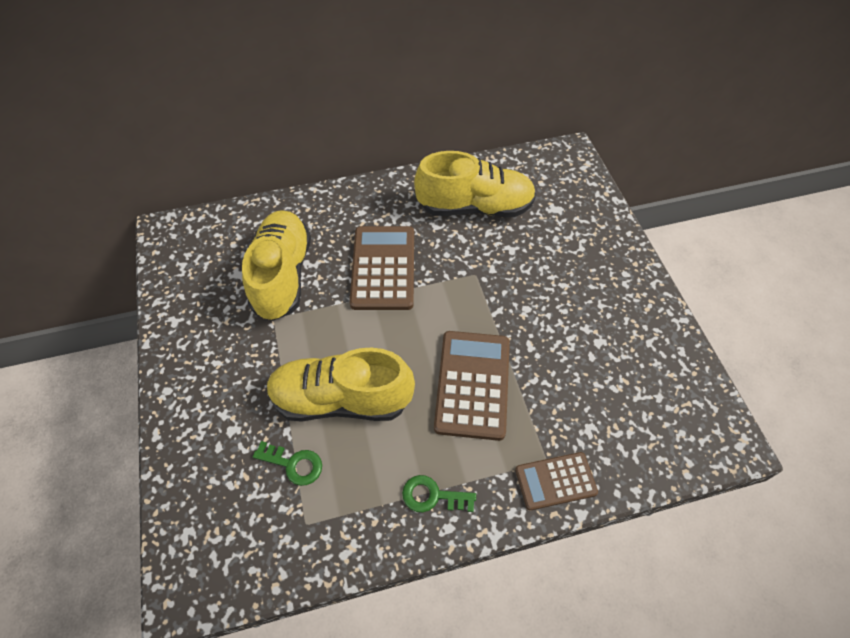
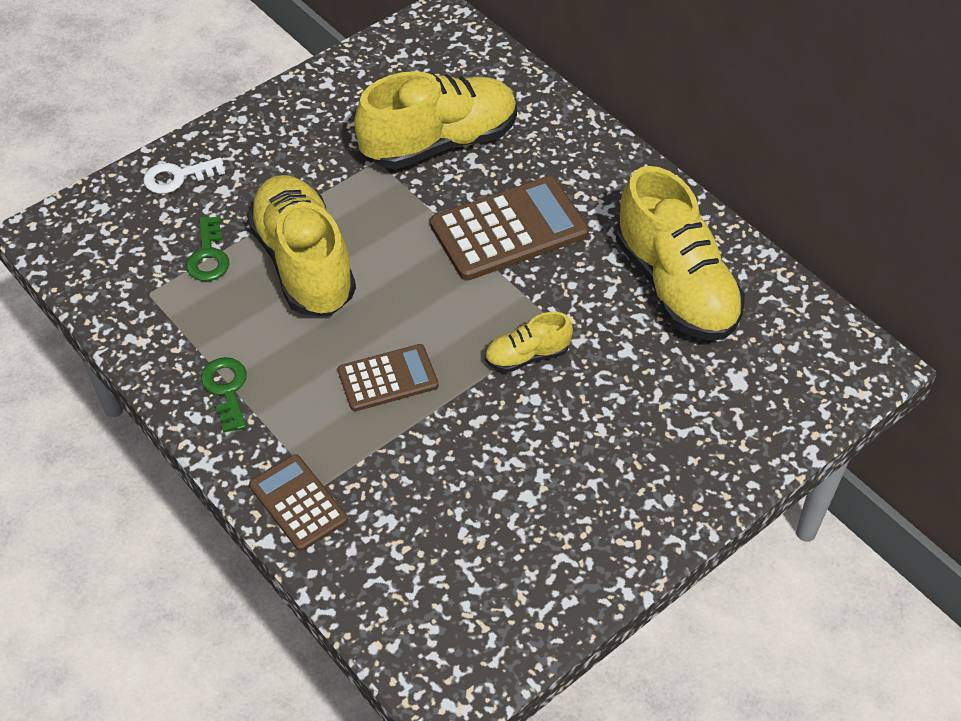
camera: 65 degrees right, 5 degrees down
(195, 459) = (178, 177): none -> white key
(472, 384) = (388, 378): brown calculator -> brown calculator, size x0.60
(491, 299) = (527, 356): none -> yellow shoe

